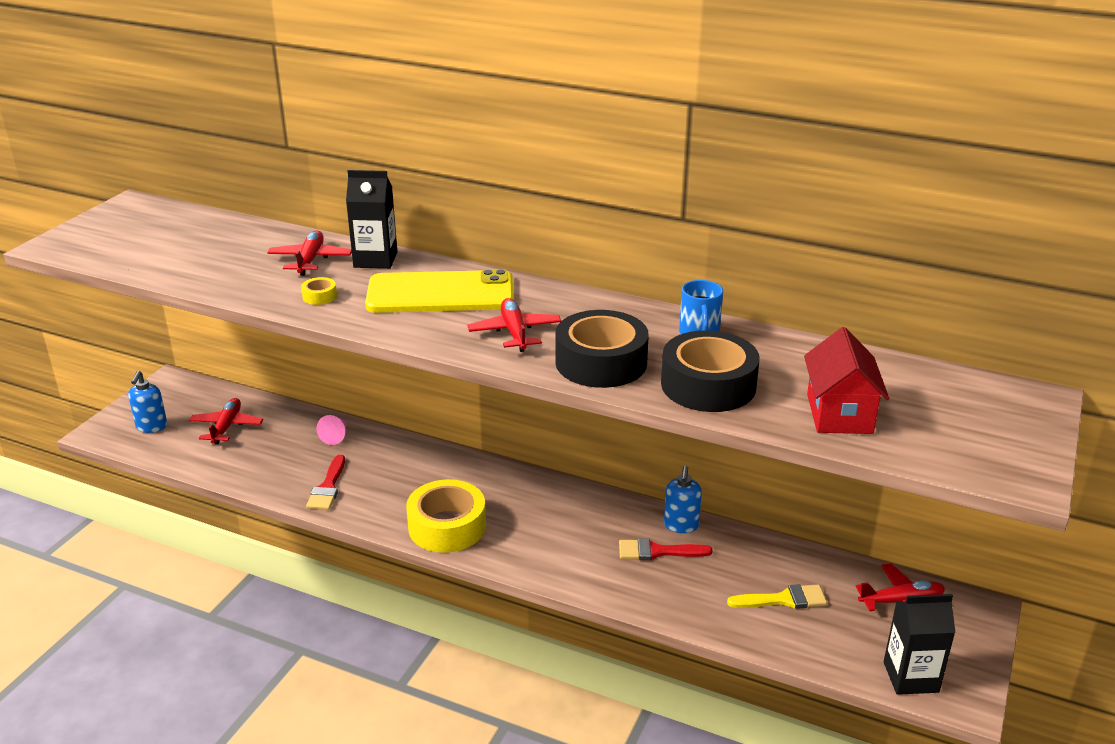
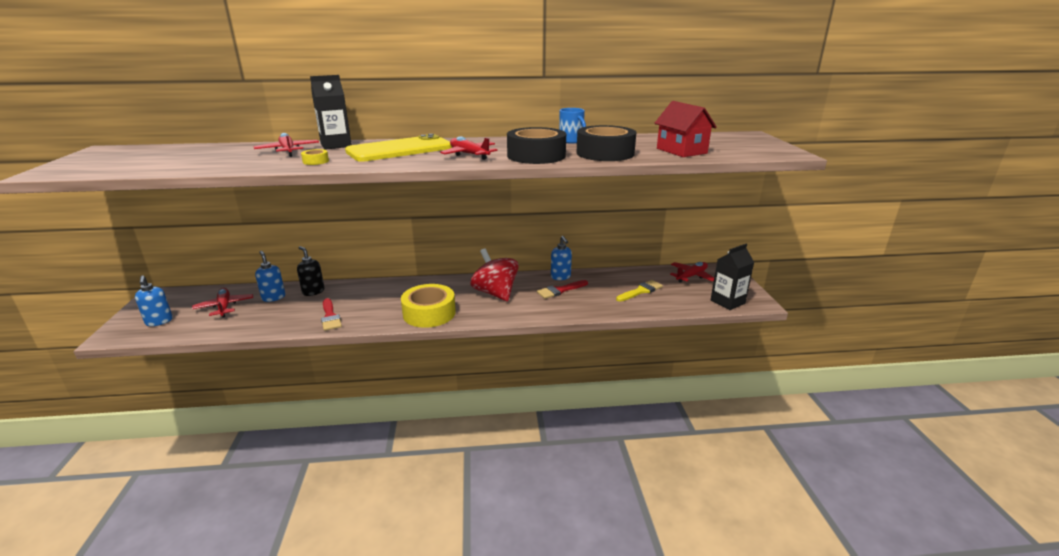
camera: 30 degrees left, 5 degrees down
(286, 430) = (273, 297): none -> blue soap dispenser
(336, 436) = (313, 291): pink cone -> black soap dispenser
(560, 522) = (495, 293): none -> red spinning top

